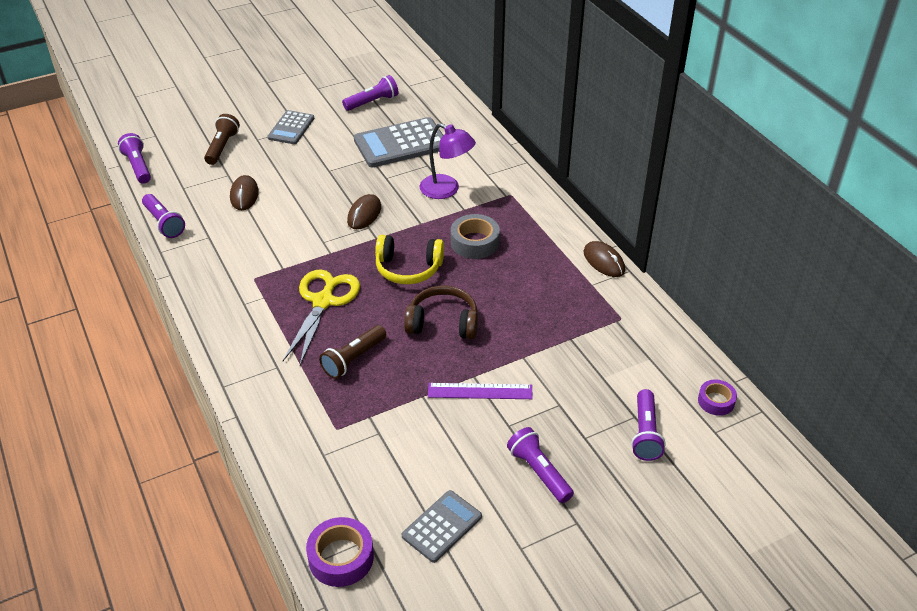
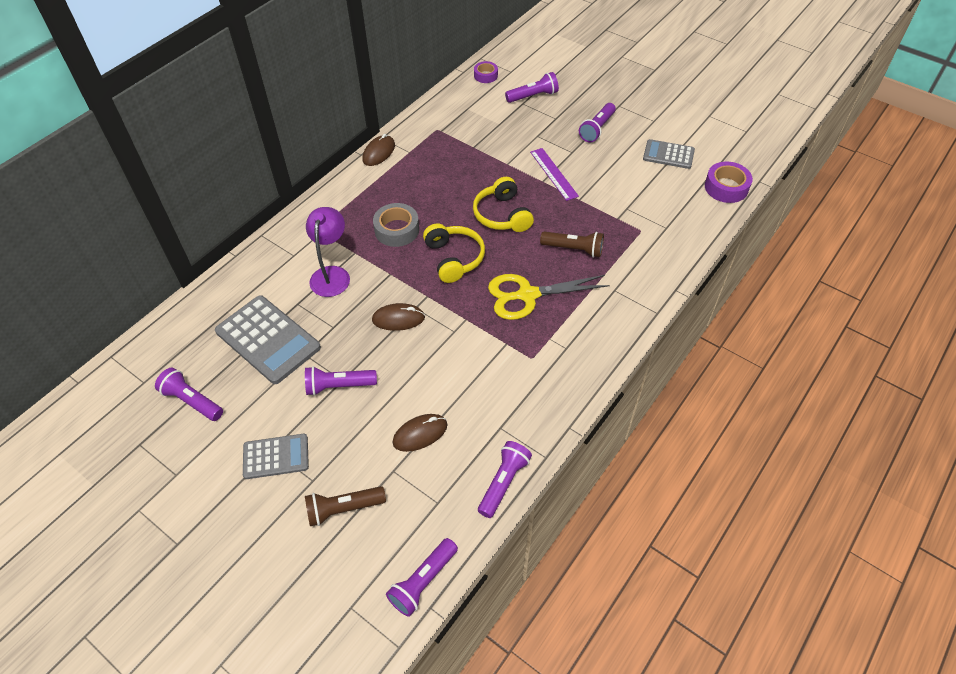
camera: 115 degrees left, 10 degrees up
(324, 167) = (339, 386): none -> purple flashlight
(443, 323) = (502, 215): brown headphones -> yellow headphones

